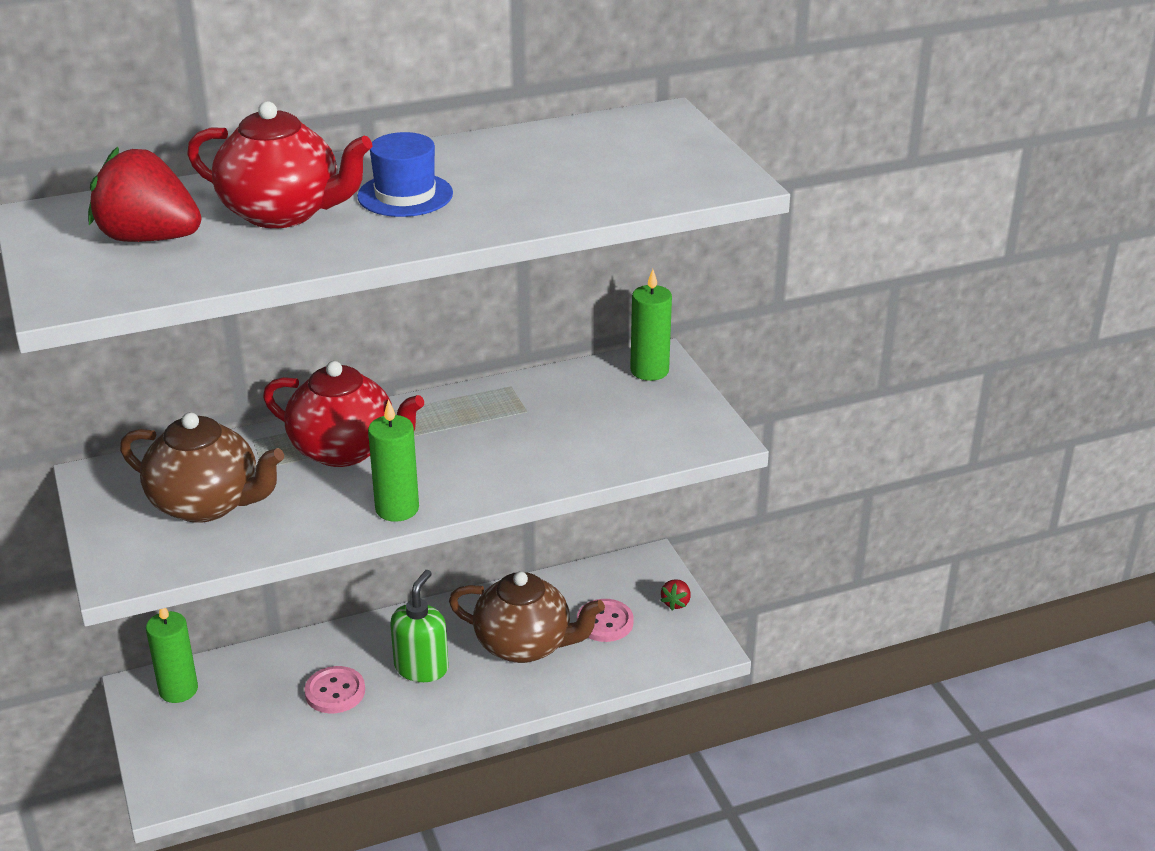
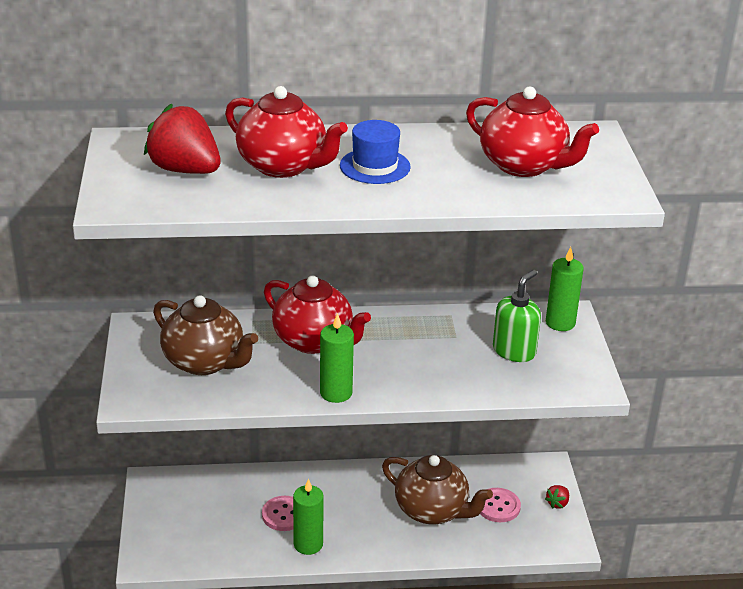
camera: 15 degrees right, 0 degrees up
(178, 690) = (176, 489): green candle -> green candle (308, 544)
(421, 667) = (351, 511): green soap dispenser -> green soap dispenser (514, 351)
(595, 165) = (524, 166): none -> red teapot

